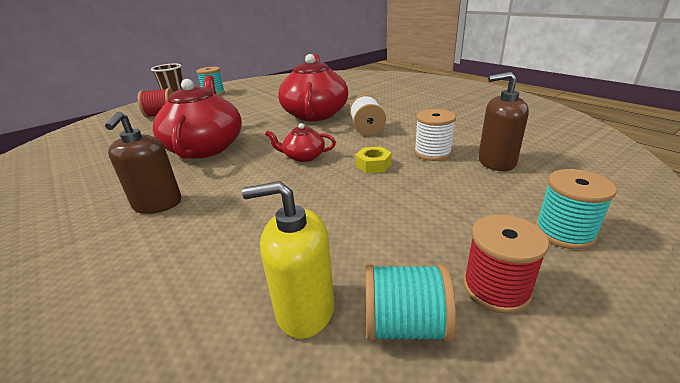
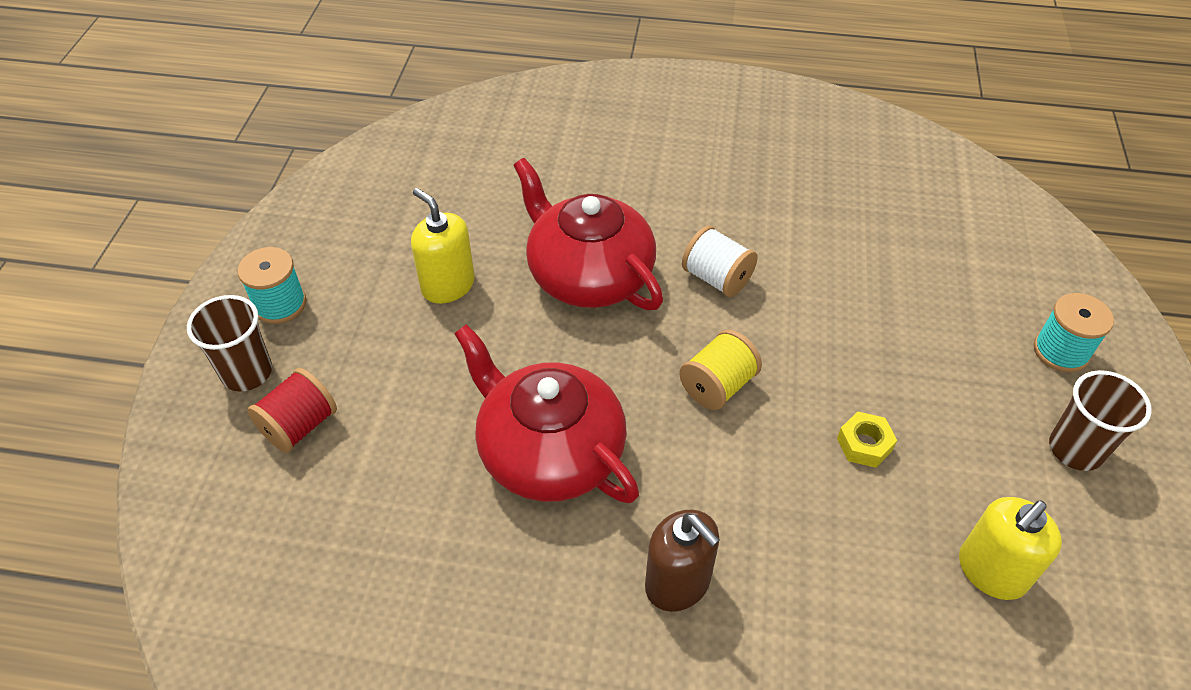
camera: 45 degrees left, 20 degrees up
(264, 103) = (448, 285): none -> yellow soap dispenser
(303, 156) = (717, 386): red teapot -> yellow spool
(373, 165) = (816, 352): yellow nut -> yellow nut (864, 444)
(405, 325) = (1061, 528): turquoise spool -> none
(432, 153) = (849, 290): white spool -> none
(496, 162) = (923, 271): brown soap dispenser -> none
(496, 288) = (1075, 449): red spool -> brown cup

